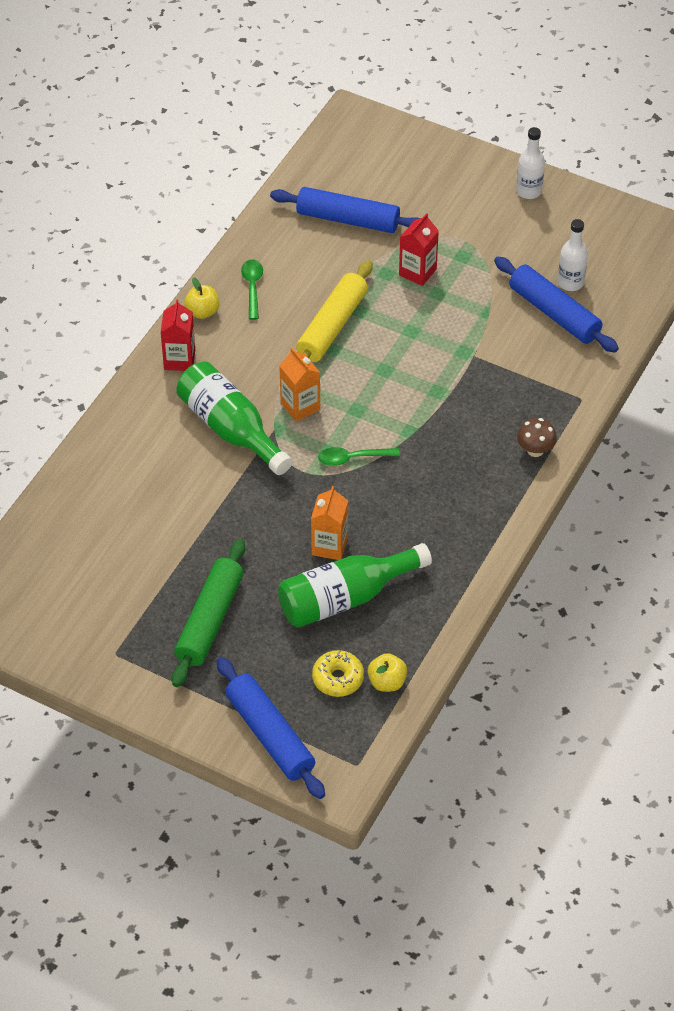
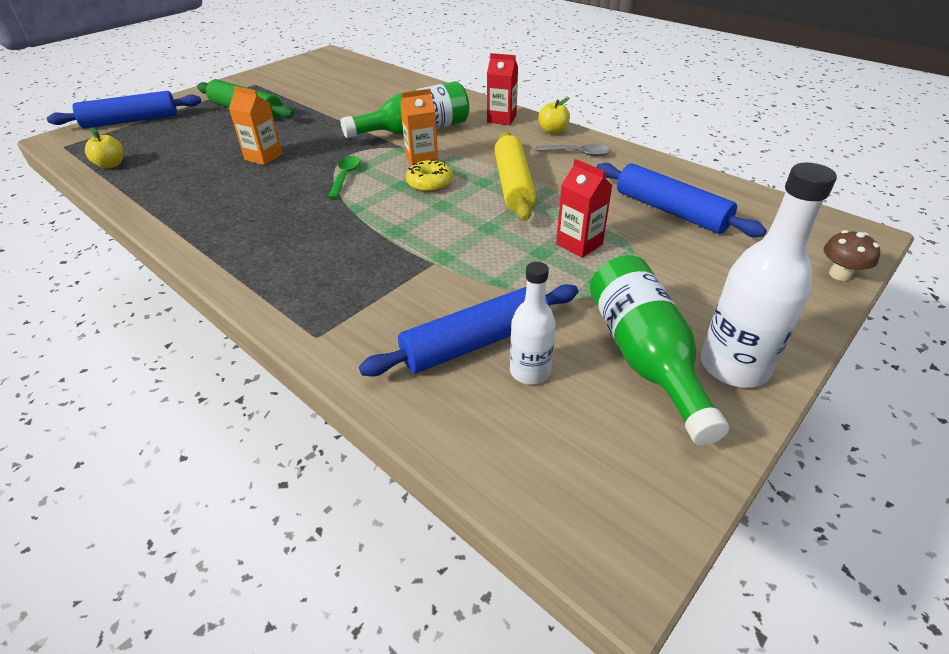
camera: 105 degrees right, 10 degrees down
(252, 287) = (577, 153): green spoon -> grey spoon
(332, 326) = (513, 185): yellow rolling pin -> yellow rolling pin turned 45 degrees clockwise
(338, 678) = (141, 147): yellow donut -> yellow donut (430, 183)
(346, 598) = (207, 158): green bottle -> green bottle (644, 357)
(347, 219) = (670, 211): blue rolling pin -> blue rolling pin turned 75 degrees counterclockwise
(529, 191) = (734, 366): white bottle -> white bottle, size x1.65
(535, 450) = (268, 282): brown mushroom -> brown mushroom (840, 274)

